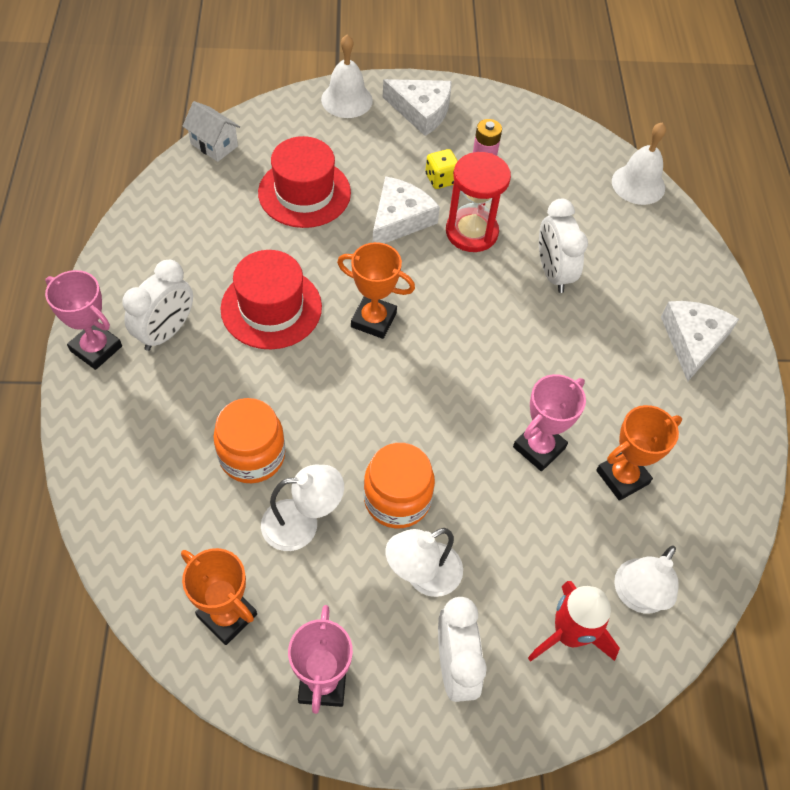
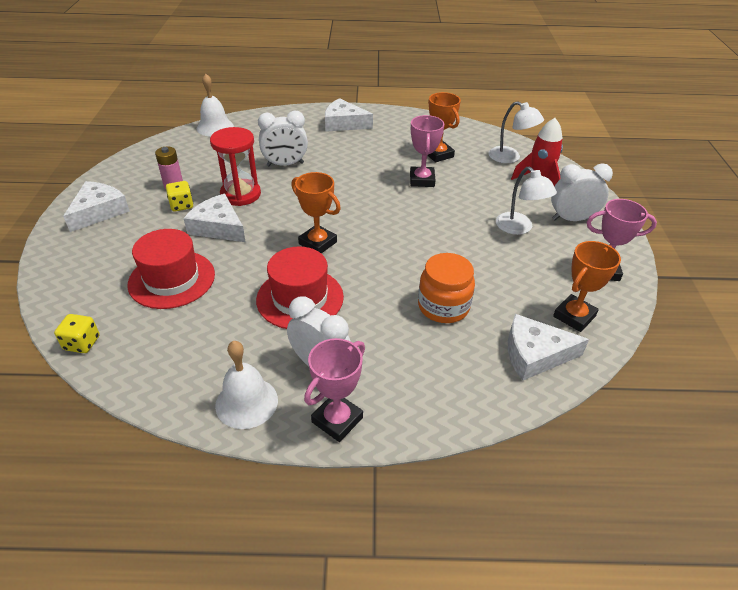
camera: 85 degrees left, 15 degrees down
(163, 551) = (535, 354): none -> white cheese
(214, 145) = (82, 343): white house -> yellow dice
(302, 524) = (495, 280): white lamp -> none
(347, 100) = (62, 253): white bell -> white bell (246, 402)
(373, 320) = (317, 243): orange trophy -> orange trophy turned 75 degrees counterclockwise
(397, 499) = (467, 236): orange jar -> none
(539, 447) = (422, 180): pink trophy -> pink trophy turned 45 degrees clockwise

